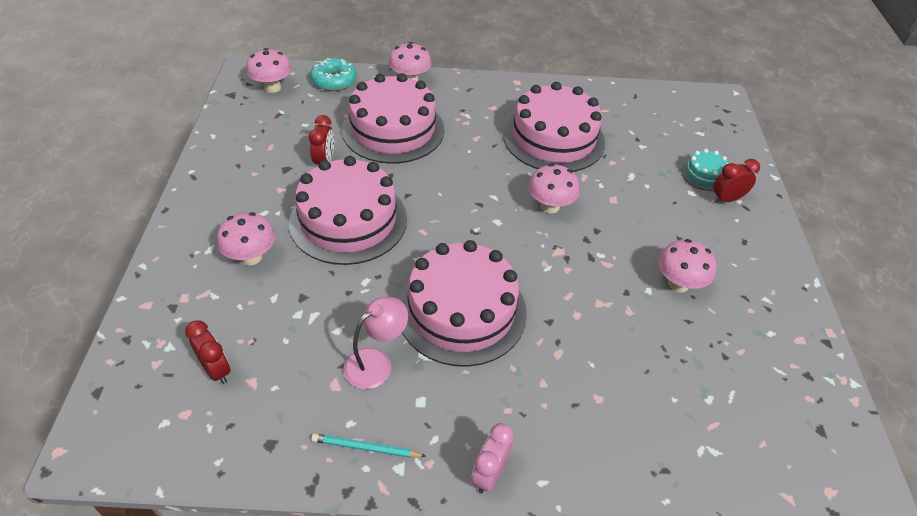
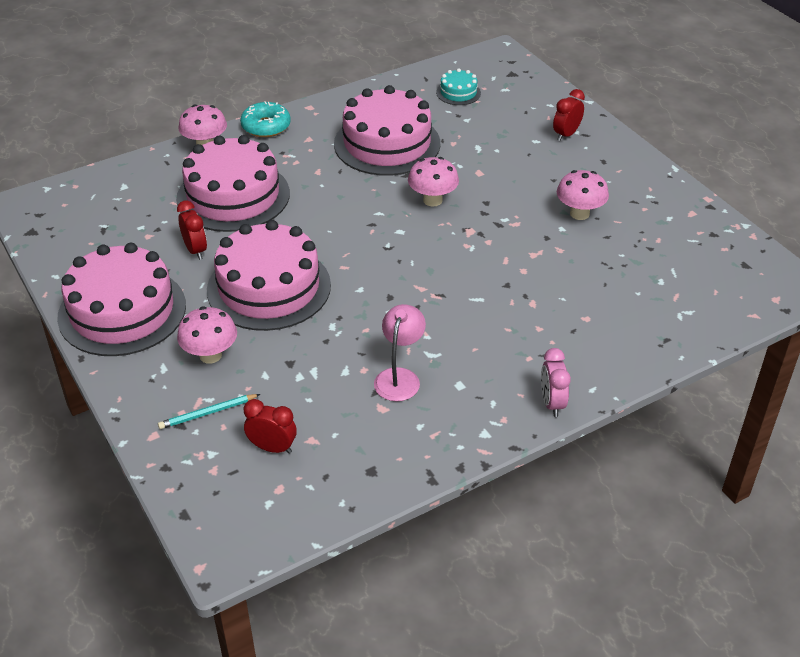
camera: 30 degrees left, 5 degrees down
(272, 87) = (69, 208): pink mushroom -> none
(334, 81) = (128, 176): turquoise donut -> turquoise donut (266, 126)
(366, 448) = (448, 434): turquoise pencil -> turquoise pencil (208, 413)
(461, 310) = (432, 309): pink cake -> pink cake (122, 311)
(705, 174) = (535, 122): turquoise cake -> turquoise cake (458, 92)

